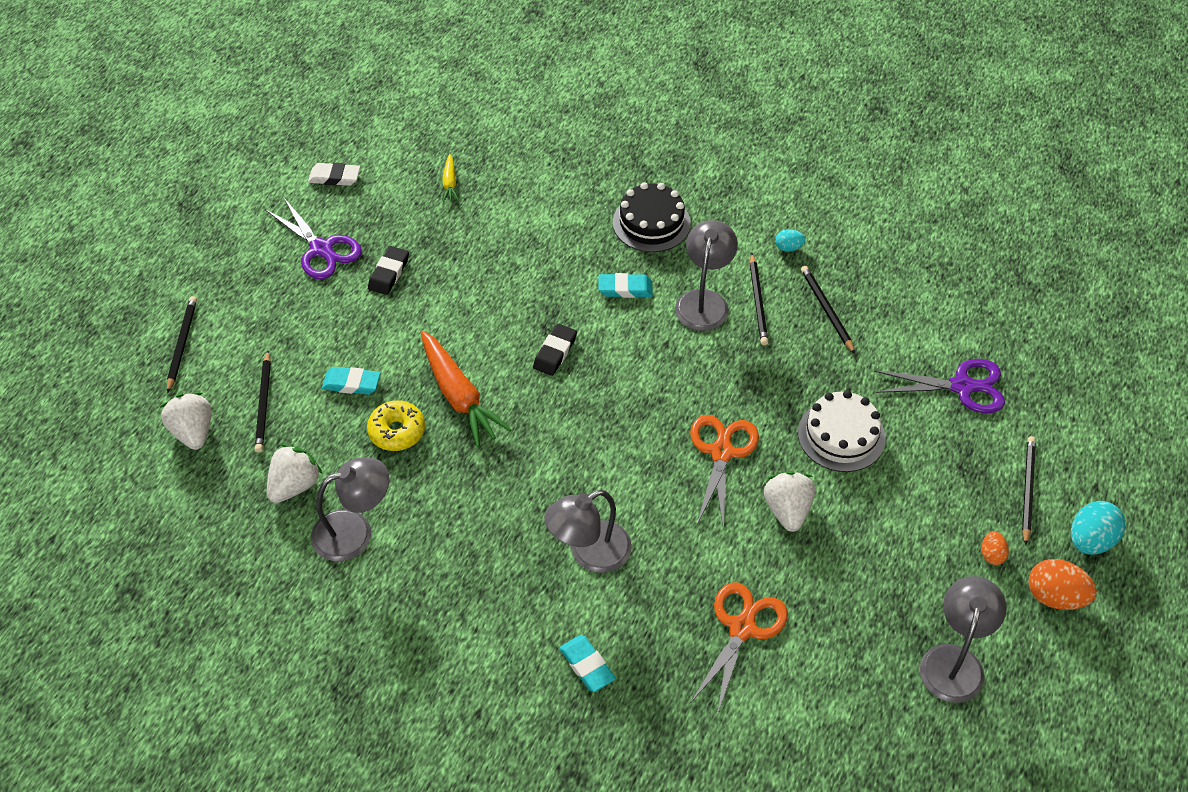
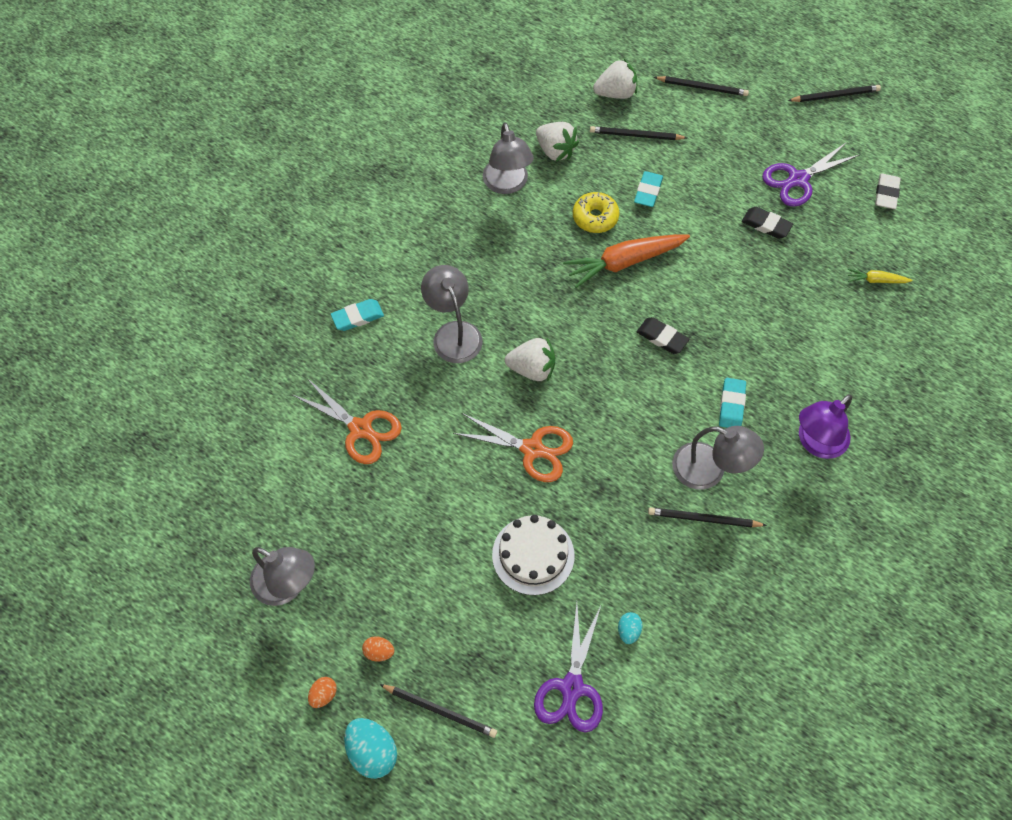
camera: 100 degrees right, 10 degrees up
(651, 223) = (816, 443): black cake -> purple lamp
(787, 510) = (462, 489): white strawberry -> white strawberry (532, 369)
(788, 248) = (774, 565): turquoise egg -> turquoise egg (628, 631)
(826, 310) = (686, 581): black pencil -> black pencil (835, 95)
(1055, 597) = (323, 694): orange egg -> orange egg, size x0.54

